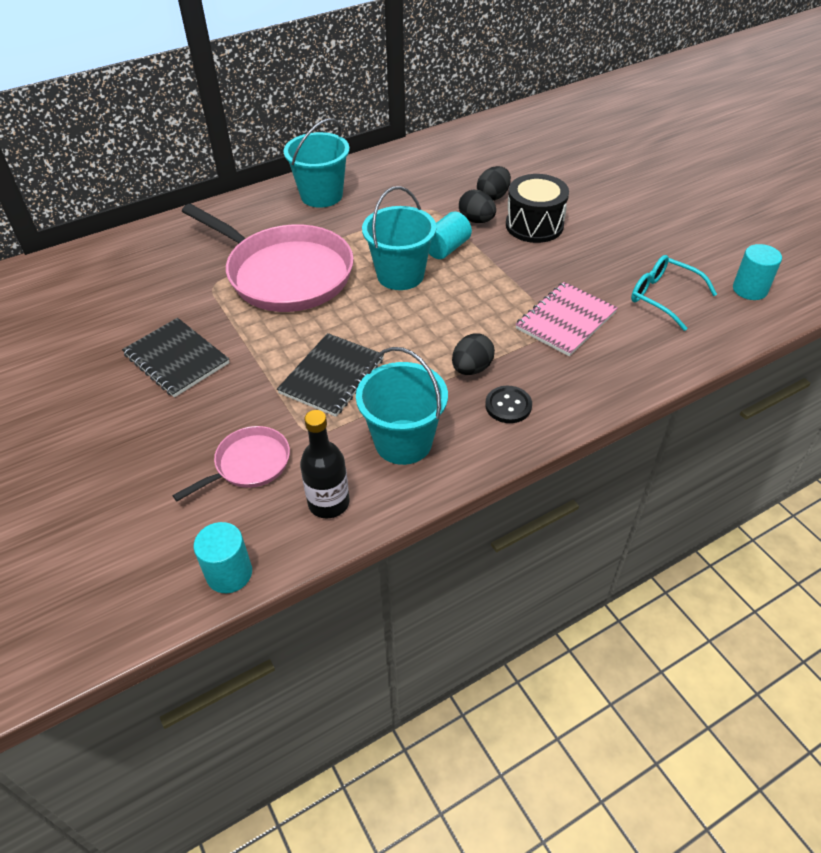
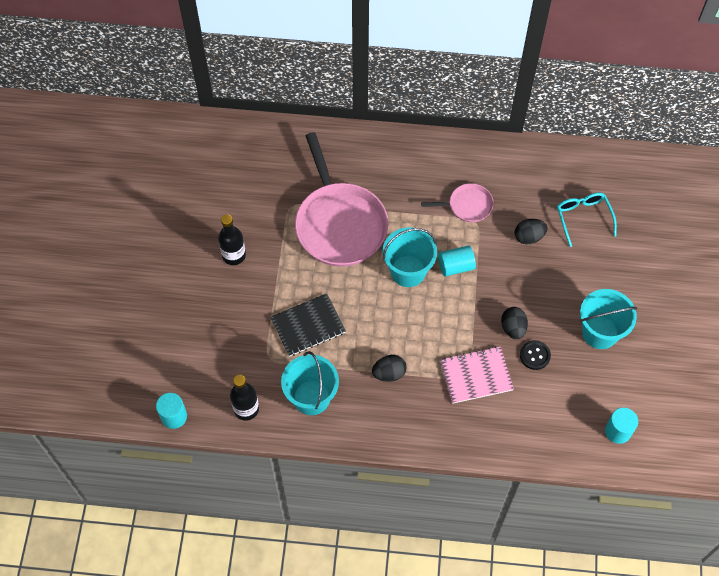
camera: 35 degrees right, 15 degrees up
(176, 359) = (234, 255): black notebook -> black bottle
(249, 464) = (224, 357): pink pan -> pink pan (467, 205)
(321, 195) = (415, 162): turquoise bucket -> turquoise bucket (600, 332)
(476, 220) = (497, 253): black egg -> black egg (513, 328)
(508, 406) = (386, 413): black button -> black button (535, 355)
(534, 225) = (532, 283): black drum -> none
(664, 297) = (555, 399): turquoise glasses -> turquoise glasses (583, 218)

